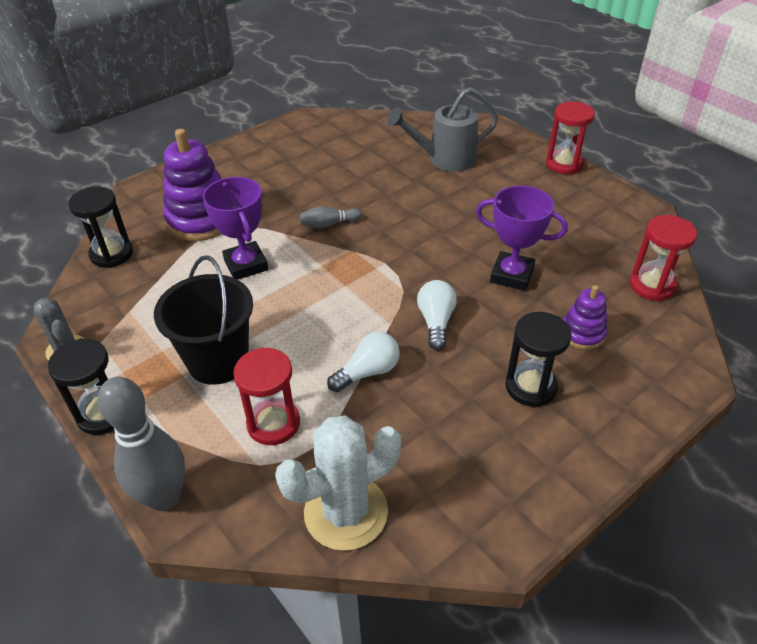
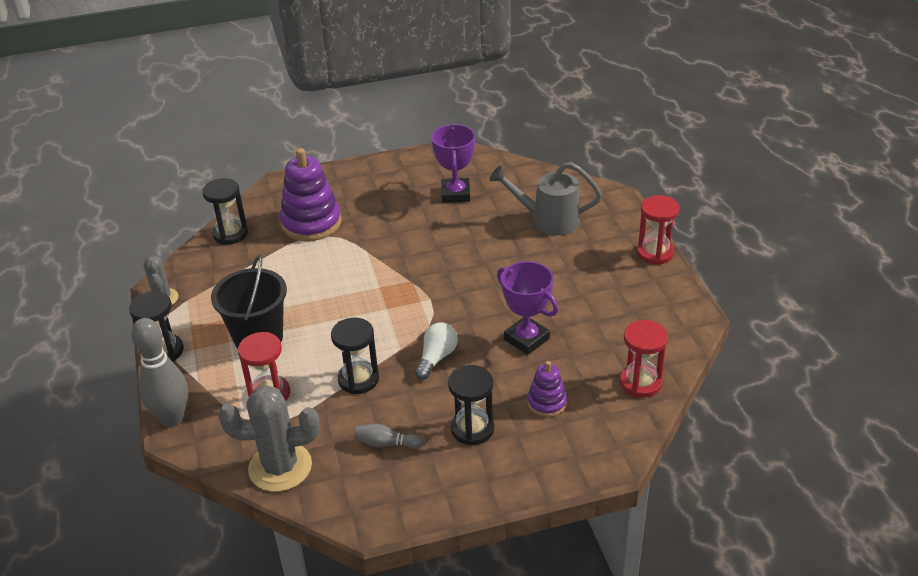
camera: 25 degrees right, 5 degrees down
(246, 265) = (322, 270): purple trophy -> purple trophy (455, 194)
(329, 224) = (408, 254): grey bowling pin -> grey bowling pin (386, 443)
(346, 512) = (280, 467): white cactus -> grey cactus
(367, 372) = (358, 379): white light bulb -> black hourglass

